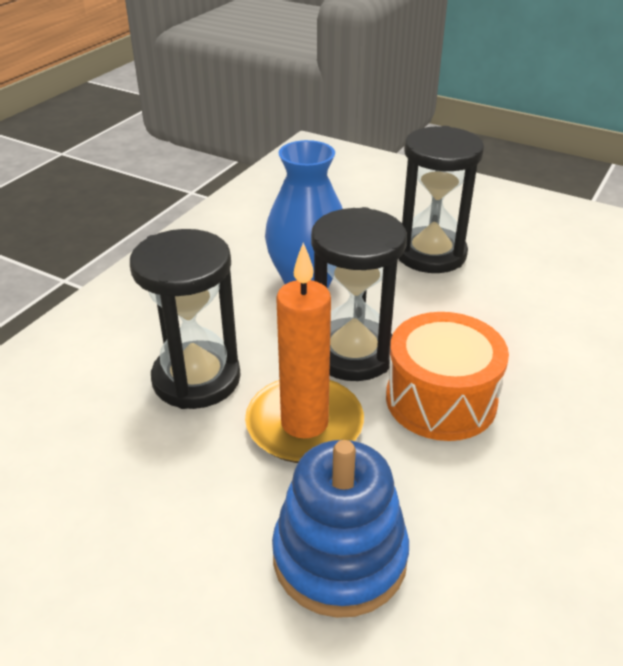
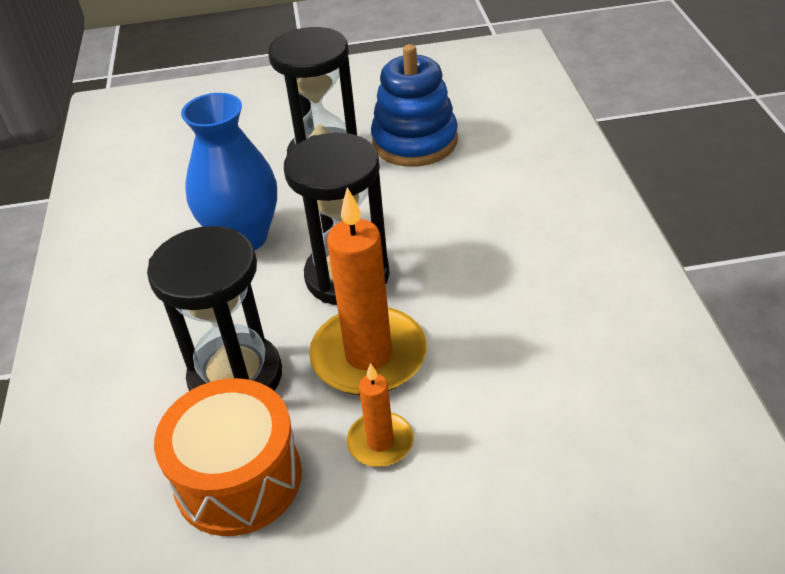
camera: 35 degrees left, 5 degrees up
(242, 497) = (380, 442): none -> orange candle
(339, 557) = (496, 432): blue stacking toy -> blue stacking toy (414, 142)
(441, 399) = (451, 272): orange drum -> orange drum (238, 478)

